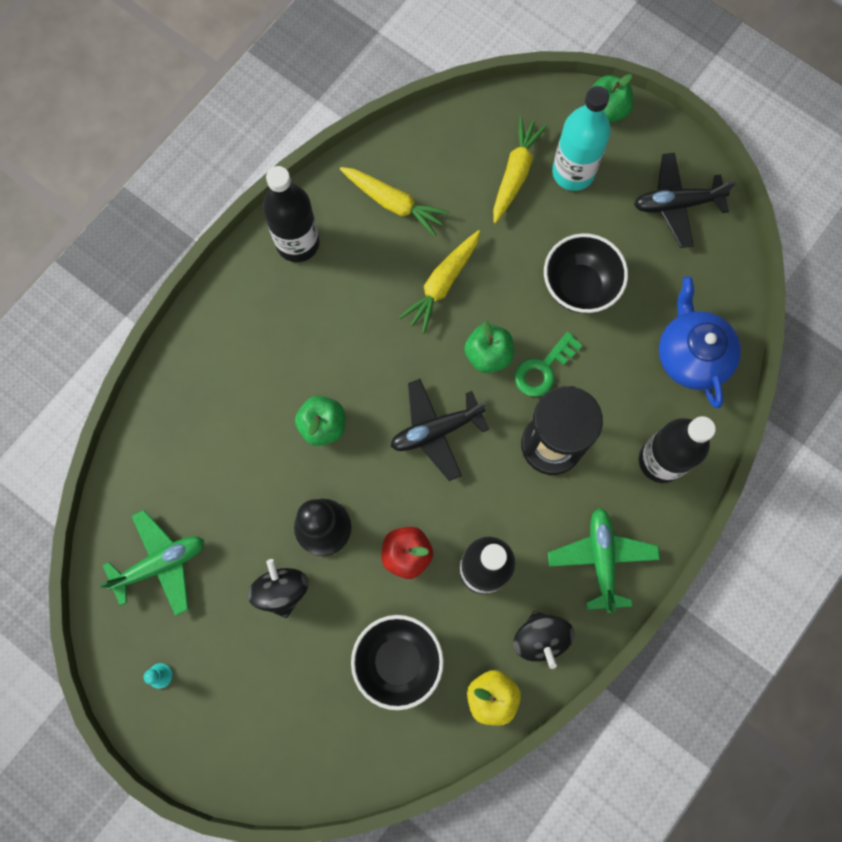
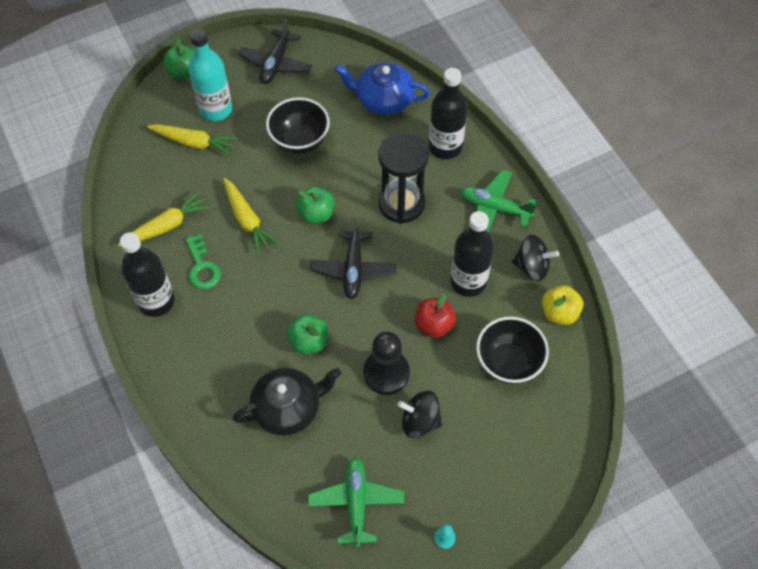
camera: 65 degrees left, 15 degrees down
(236, 442) = (288, 408): none -> black teapot
(515, 173) = (194, 143): yellow carrot -> yellow carrot turned 150 degrees clockwise
(543, 369) = (345, 186): green key -> green key (202, 267)

